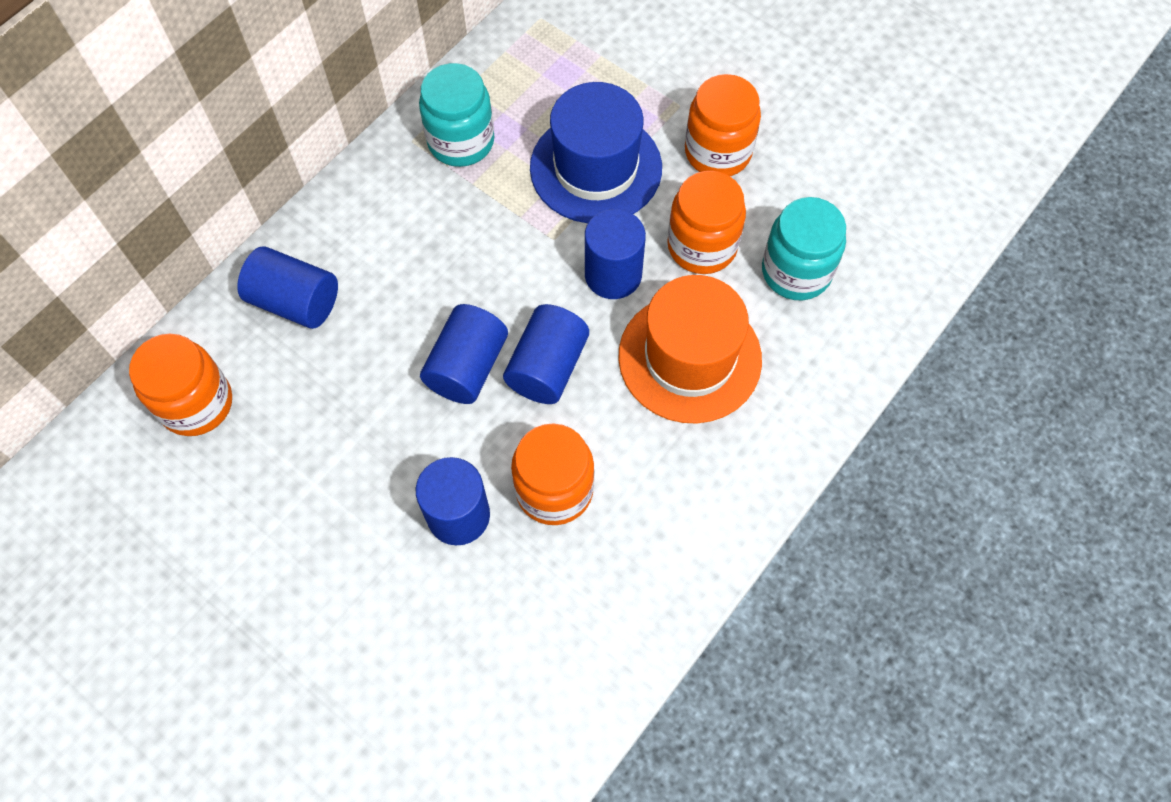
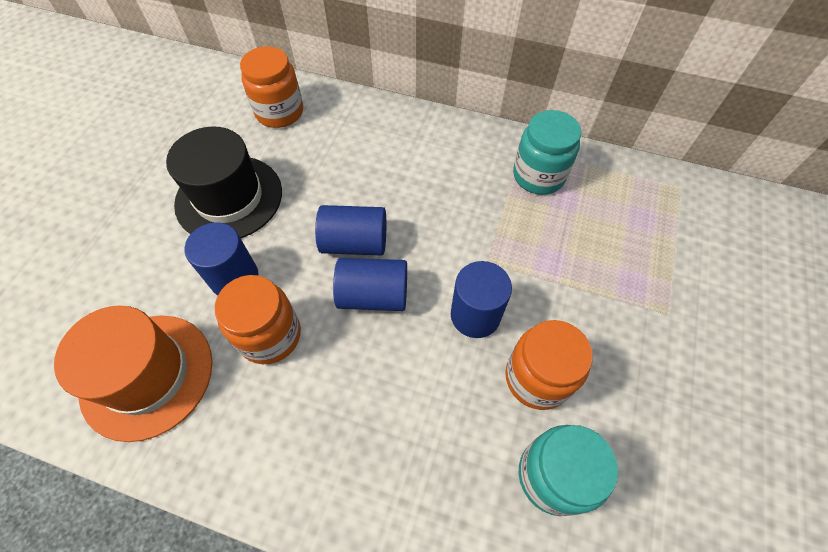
camera: 70 degrees right, 5 degrees down
(295, 301) = (368, 132): blue cylinder -> none
(325, 500) = (229, 198): none -> black hat
(596, 168) = (567, 270): blue hat -> none
(689, 357) = (422, 403): orange hat -> orange hat (147, 375)
(718, 152) = (640, 361): orange jar -> none

